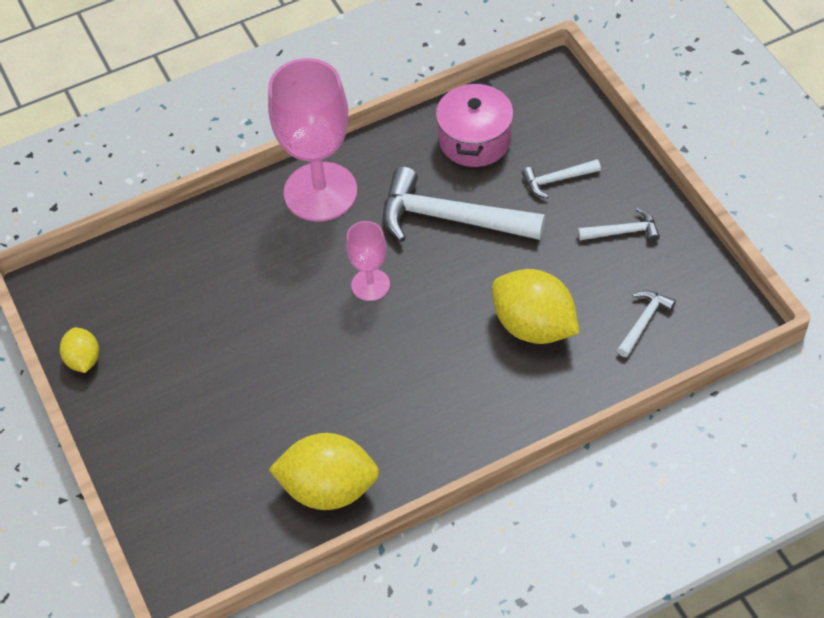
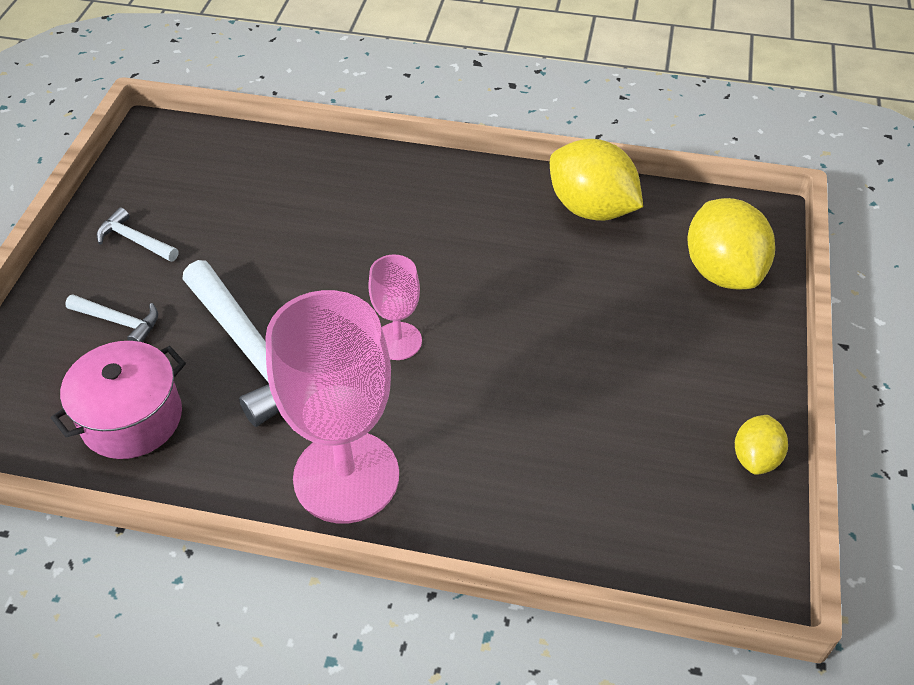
camera: 145 degrees left, 5 degrees down
(534, 326) = (302, 218): yellow lemon -> yellow lemon (722, 271)
(643, 321) = (219, 170): white hammer -> none

